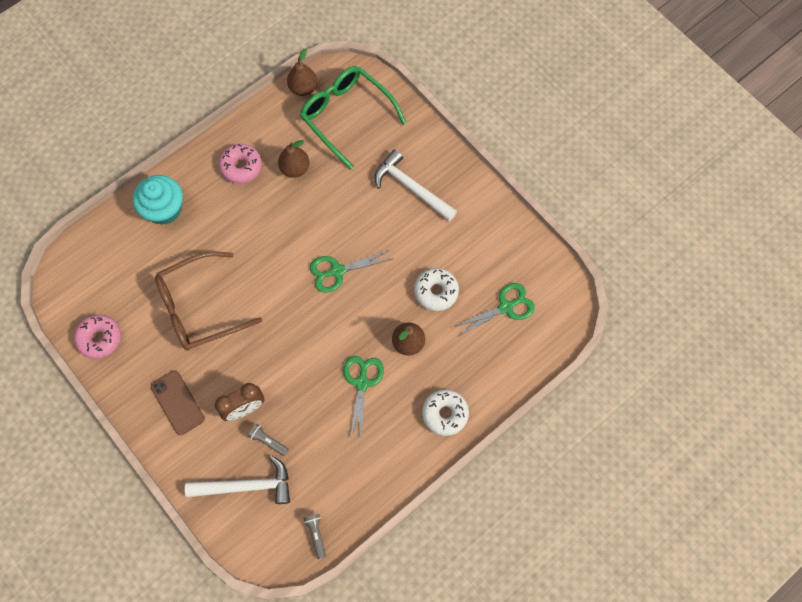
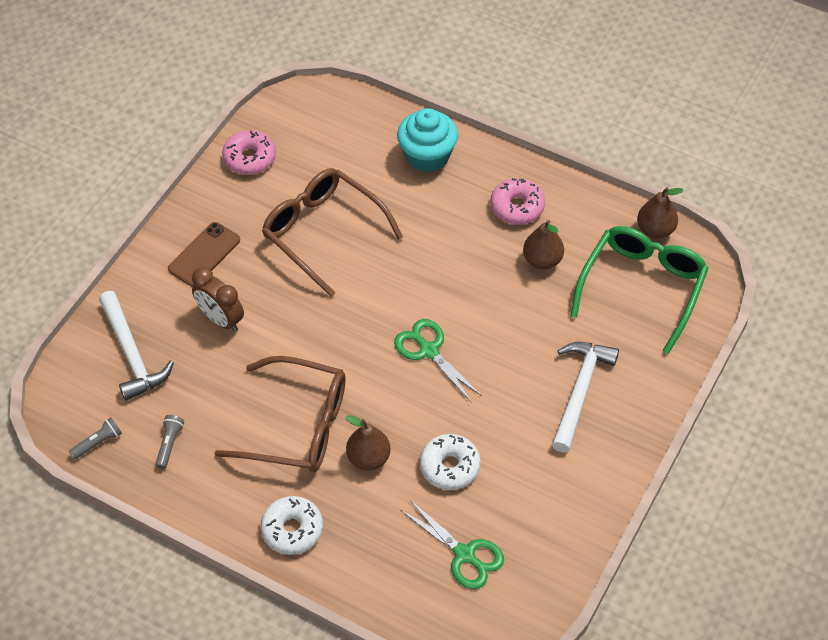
camera: 70 degrees right, 15 degrees down
(268, 441) = (191, 356): grey flashlight -> grey flashlight (169, 444)
(362, 382) = (298, 426): green scissors -> brown glasses

